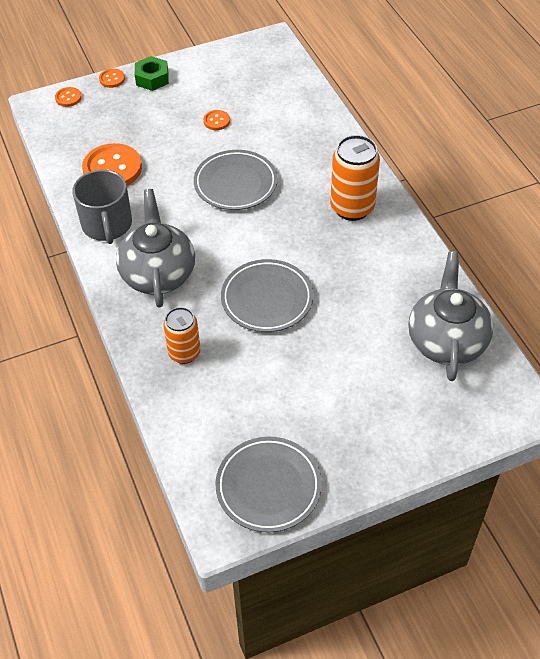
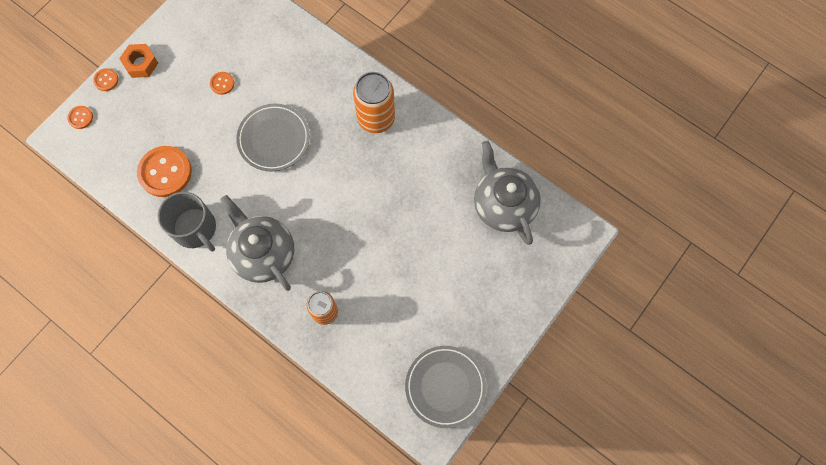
camera: 30 degrees left, 20 degrees up
(152, 78) = (141, 64): green nut -> orange nut
(267, 299) = (358, 234): grey plate -> none

